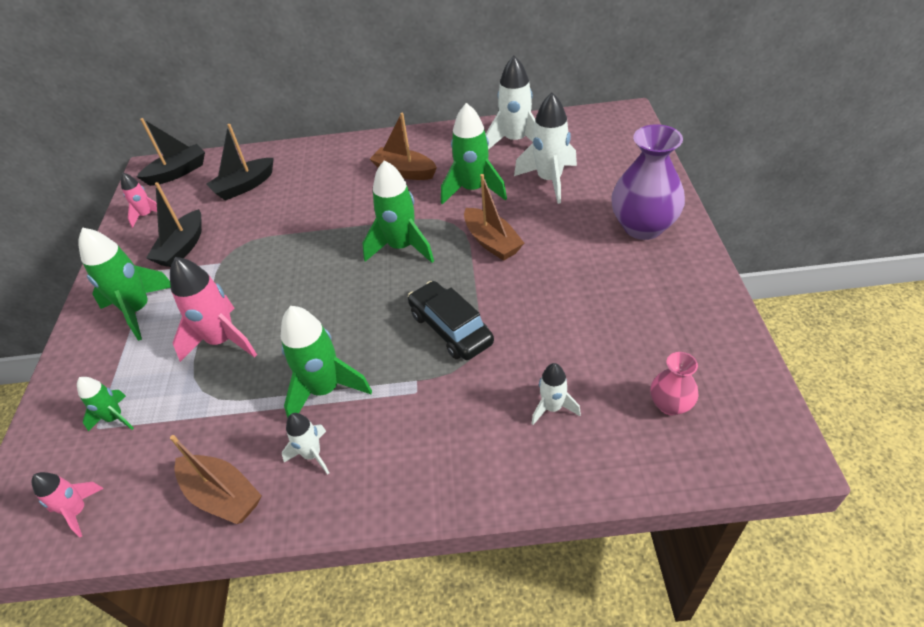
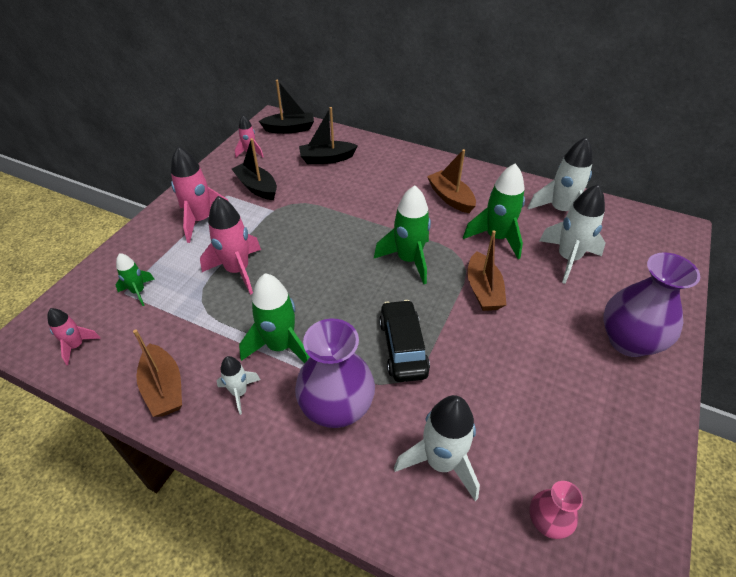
camera: 25 degrees right, 0 degrees up
(138, 310) = (201, 220): green rocket -> pink rocket
(182, 248) = (257, 187): black boat -> black boat turned 90 degrees clockwise
(424, 414) = (337, 408): none -> purple vase
(552, 408) = (441, 462): white rocket -> white rocket, size x1.80

